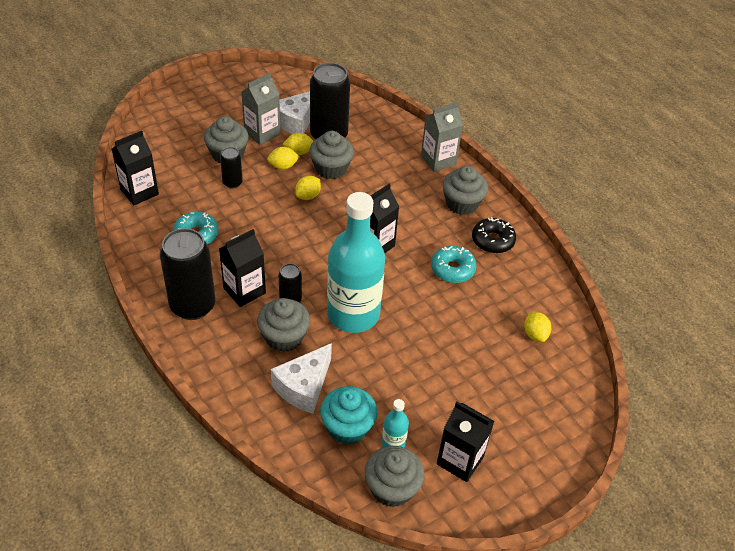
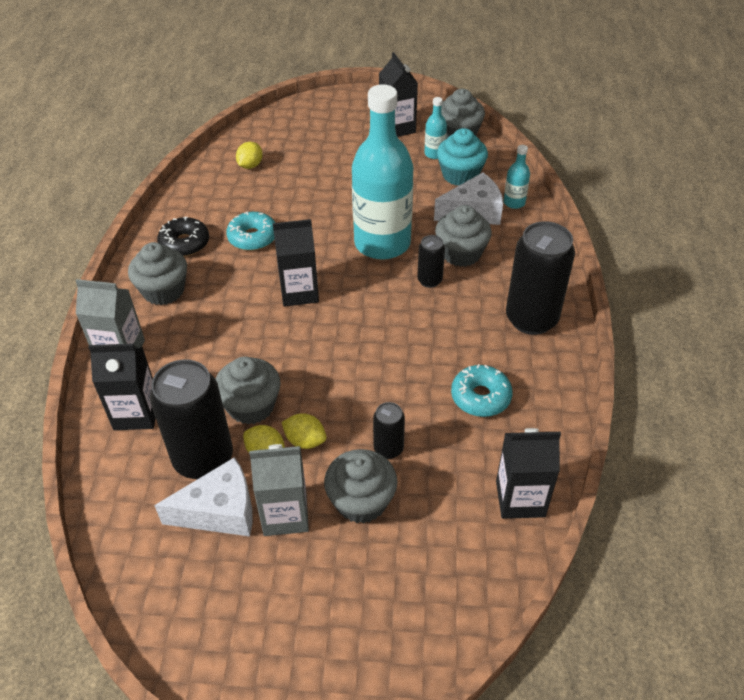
camera: 140 degrees left, 0 degrees up
(244, 291) = (468, 309): black carton -> black carton (136, 413)
(274, 418) = (514, 202): none -> turquoise bottle
(308, 196) = (313, 382): yellow lemon -> none

